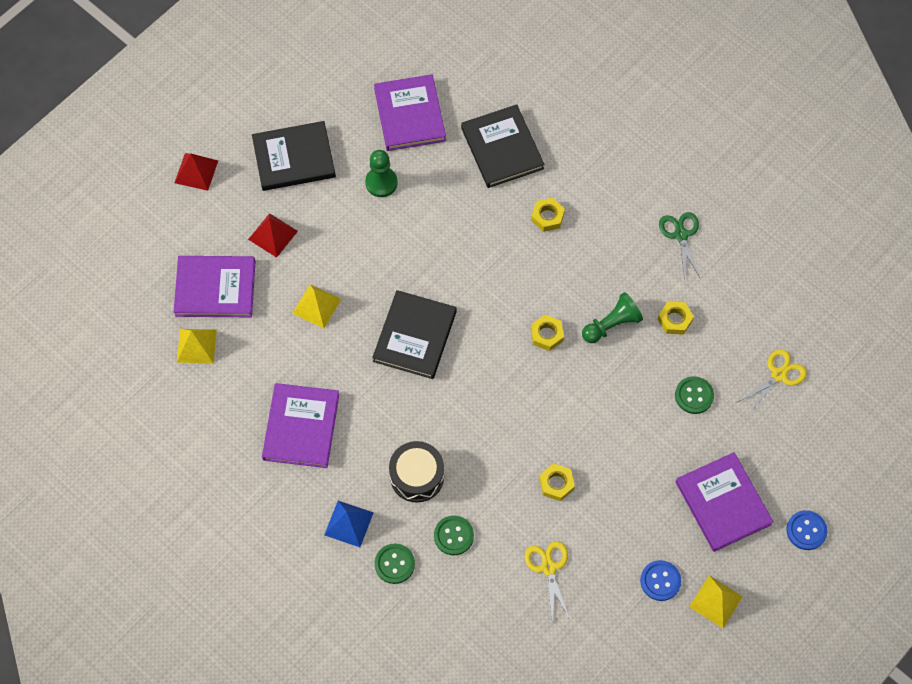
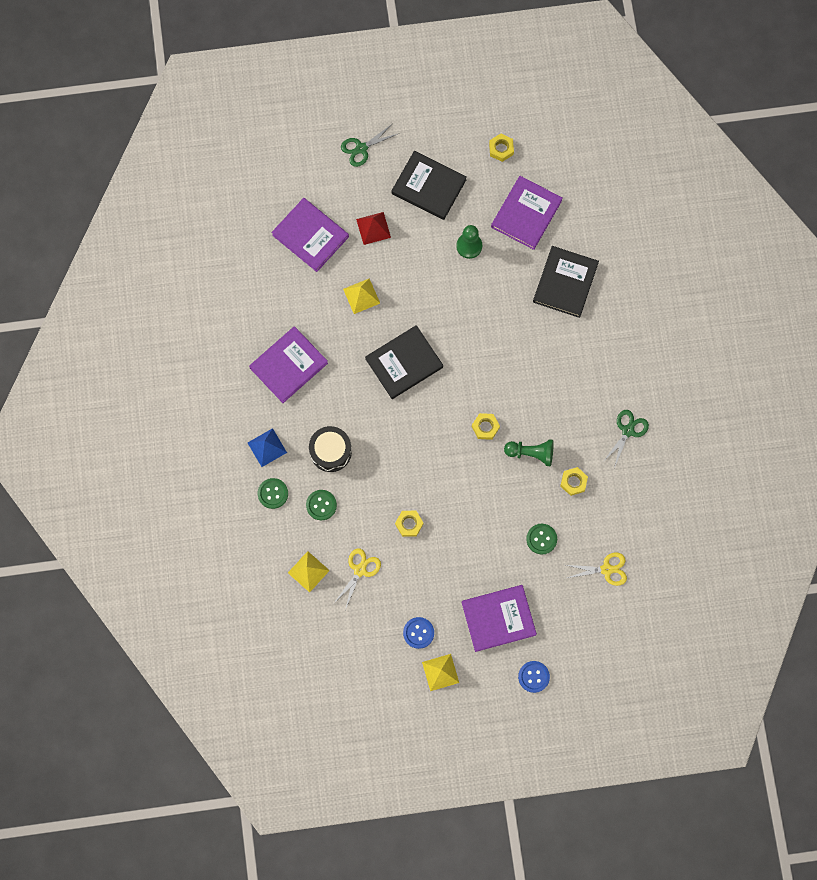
camera: 40 degrees right, 10 degrees up
(196, 171) = (361, 148): red pyramid -> green scissors
(196, 346) = (269, 264): yellow pyramid -> yellow pyramid (308, 571)
(547, 217) = (553, 351): yellow nut -> yellow nut (501, 149)
(723, 503) = (498, 618): purple book -> purple book turned 60 degrees clockwise

